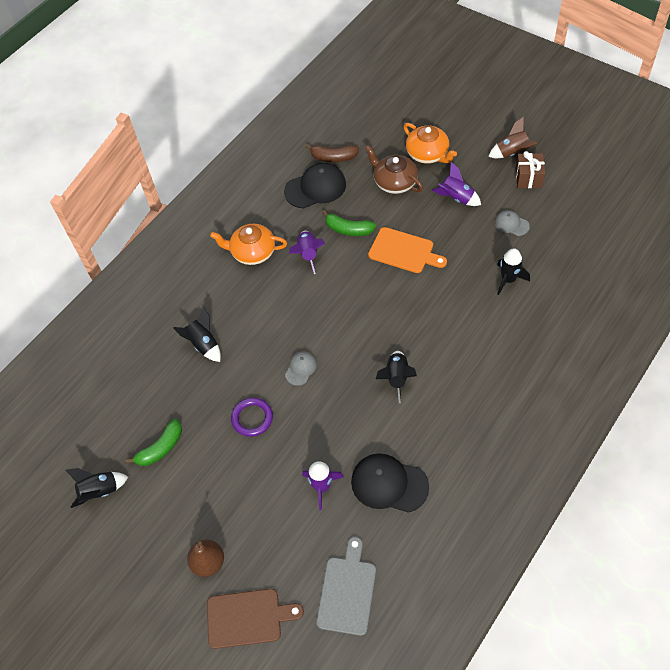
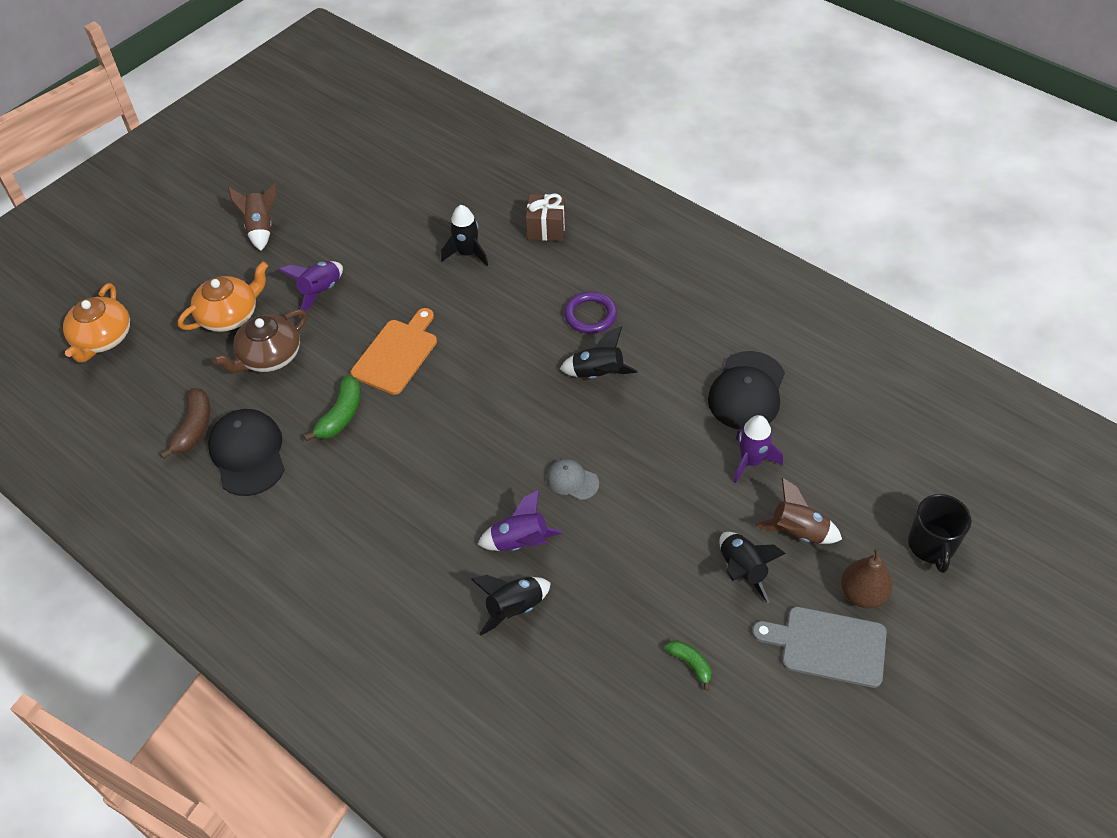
camera: 90 degrees left, 5 degrees down
(100, 491) = (761, 750): black rocket -> black rocket (742, 570)
(161, 448) = (690, 664): green banana -> green banana, size x0.63
(248, 618) = (931, 546): brown cutting board -> black mug
(252, 252) = (351, 541): orange teapot -> orange teapot (102, 338)
(252, 418) = (647, 541): purple ring -> purple ring (590, 315)
(260, 519) = (798, 532): none -> brown rocket
(308, 254) = (374, 467): purple rocket -> purple rocket (520, 542)
(347, 591) = (886, 440): grey cutting board -> grey cutting board (827, 645)
(511, 224) = (381, 241): grey cap -> none
(528, 178) = (310, 217): brown gift -> brown gift (546, 228)

